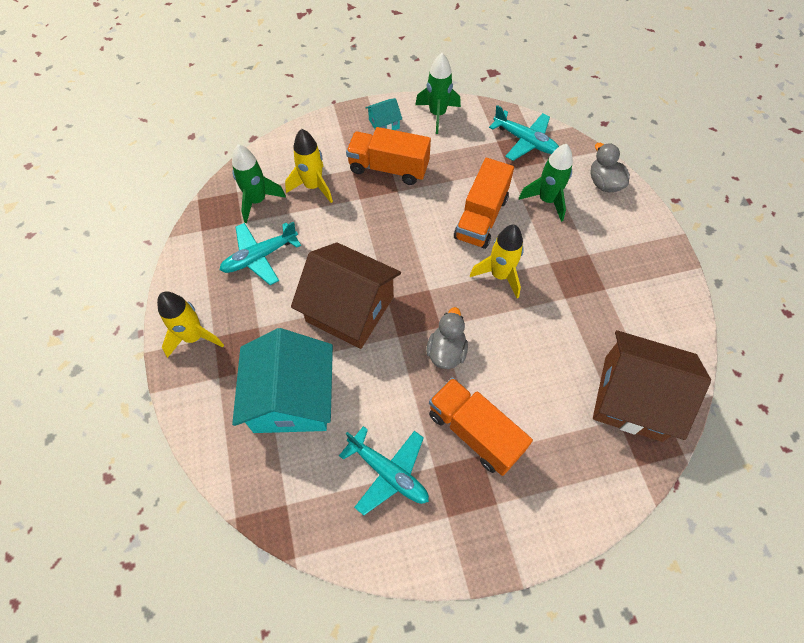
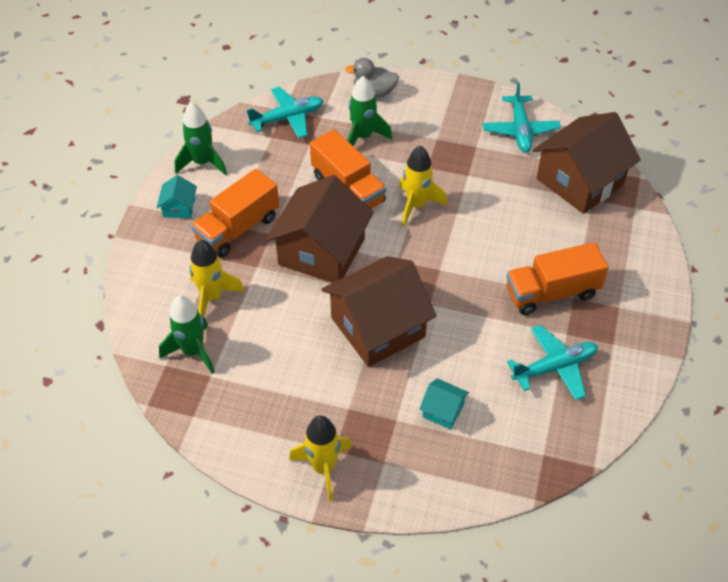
camera: 60 degrees left, 10 degrees down
(260, 257) = (266, 376): turquoise plane -> turquoise plane (520, 130)
(291, 398) = (443, 410): turquoise house -> turquoise house, size x0.43
(402, 232) = (321, 251): none -> brown house
(446, 351) = (467, 277): grey duck -> none

